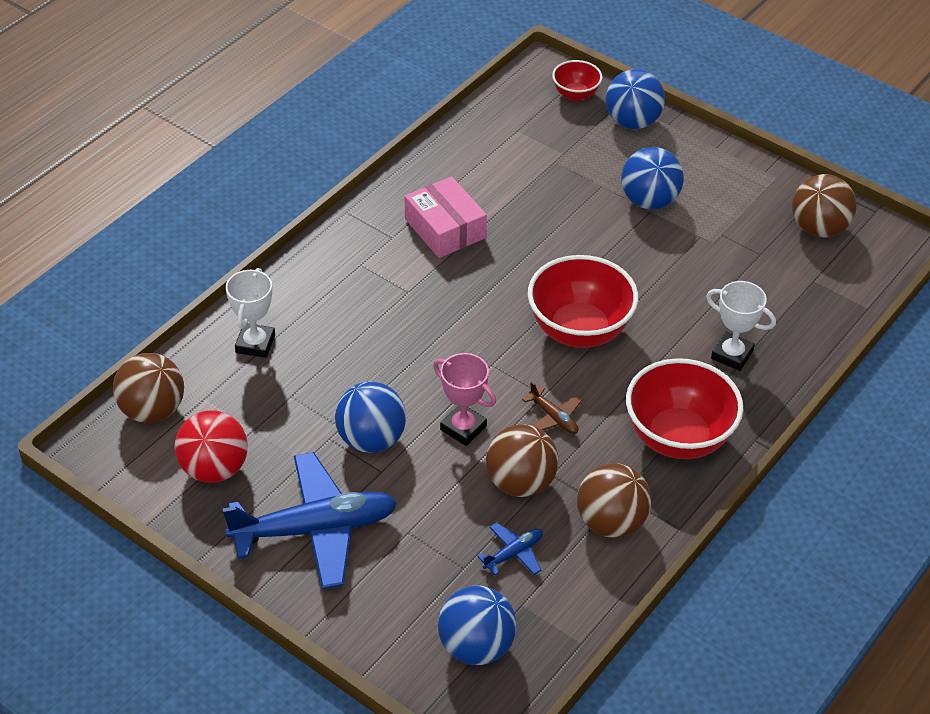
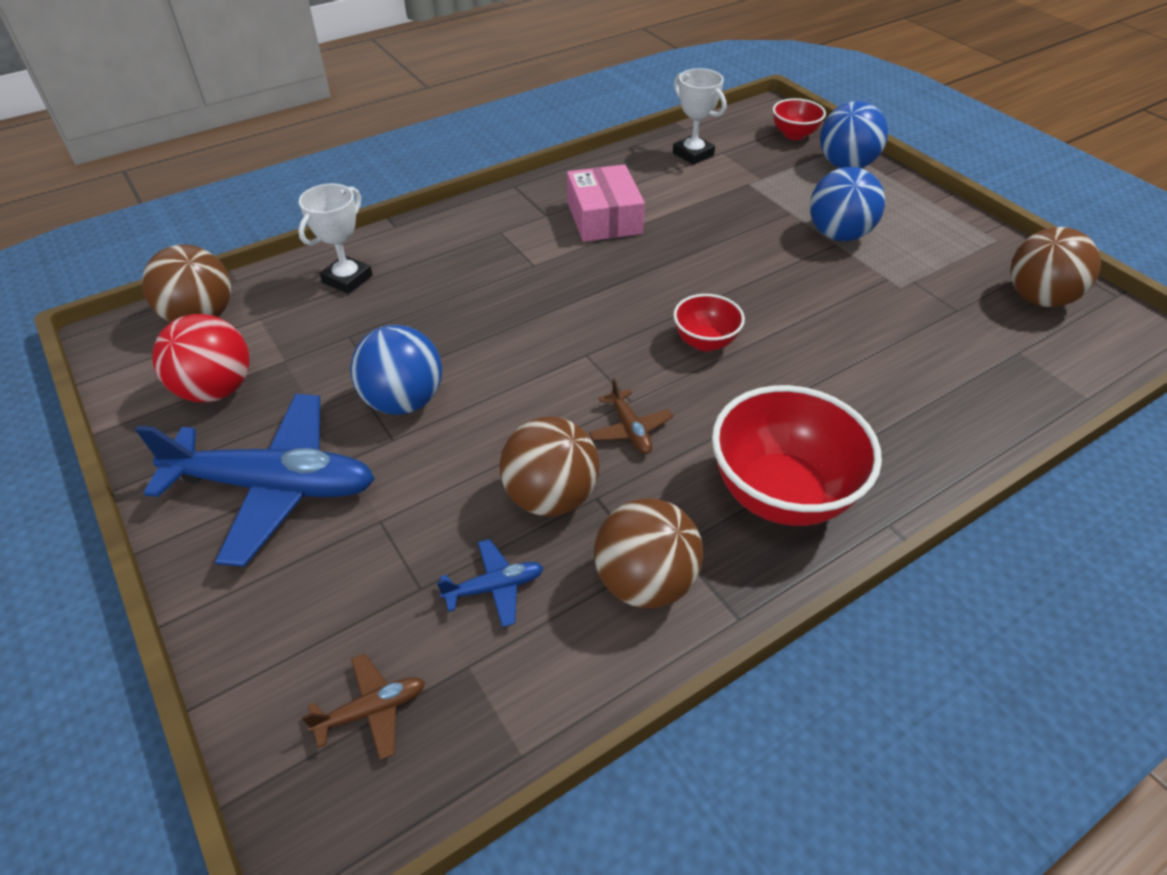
camera: 20 degrees right, 0 degrees up
(463, 428) = (515, 414): pink trophy -> none
(476, 646) = (372, 710): blue ball -> brown plane
(579, 330) = (705, 342): red bowl -> red bowl, size x0.53
(732, 355) = (887, 410): white trophy -> white trophy (693, 154)

